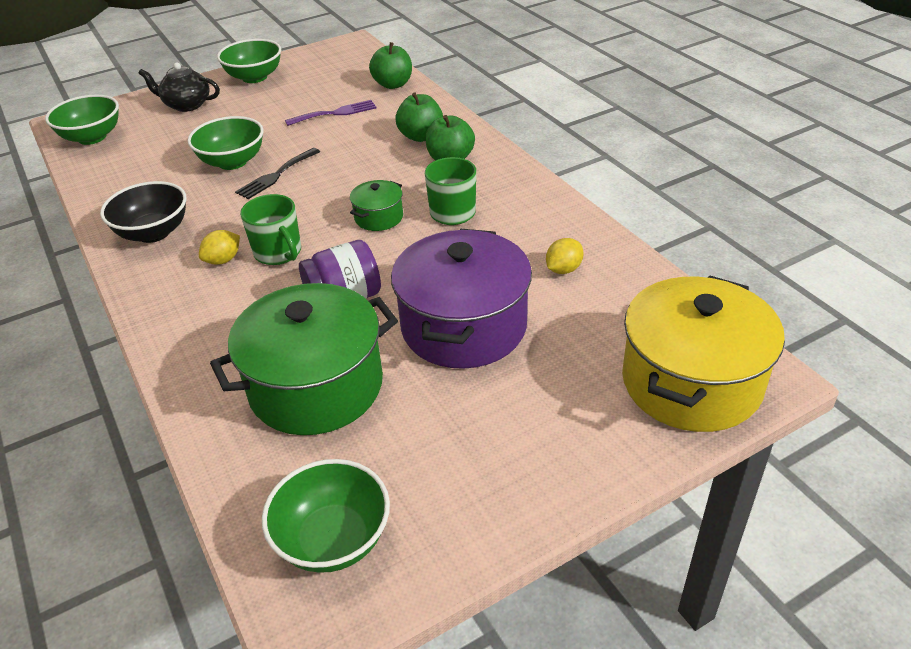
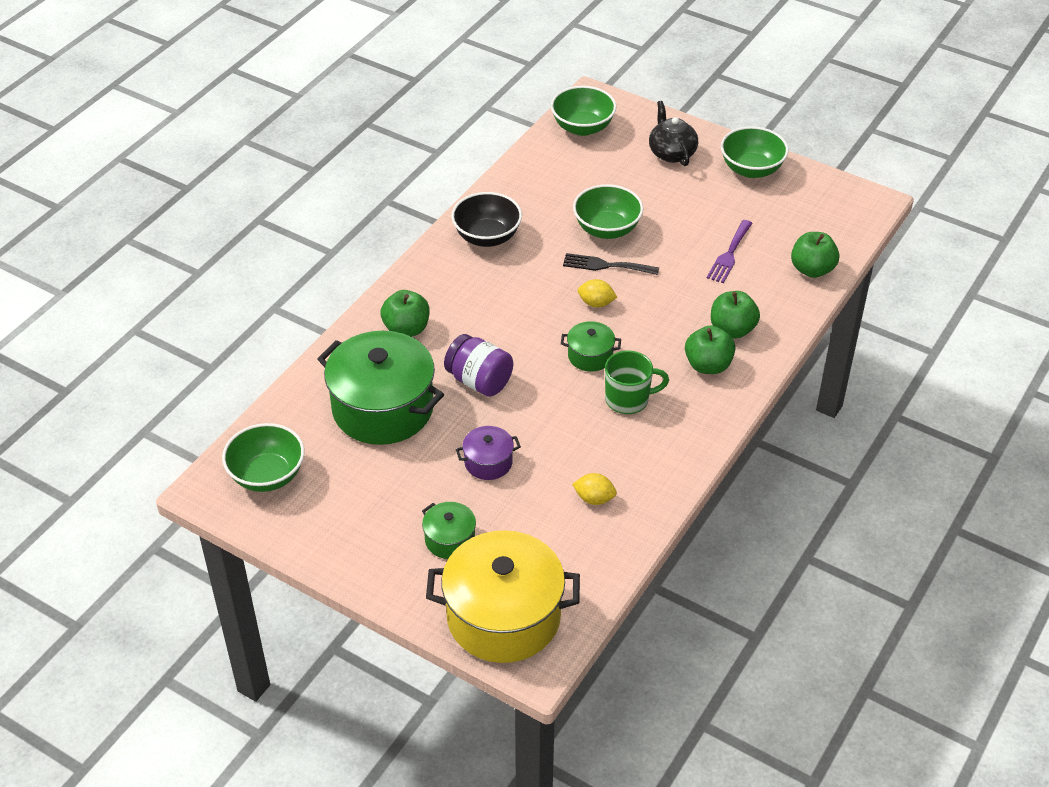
camera: 60 degrees right, 5 degrees up
(216, 329) = (406, 329): none -> green apple
(223, 260) = (480, 292): yellow lemon -> yellow lemon (596, 303)
(278, 253) = (508, 319): green mug -> none
(335, 113) = (729, 254): purple fork -> purple fork turned 75 degrees clockwise
(463, 326) = (488, 462): purple pot -> purple pot, size x0.46
(556, 391) = (450, 539): none -> green pot

